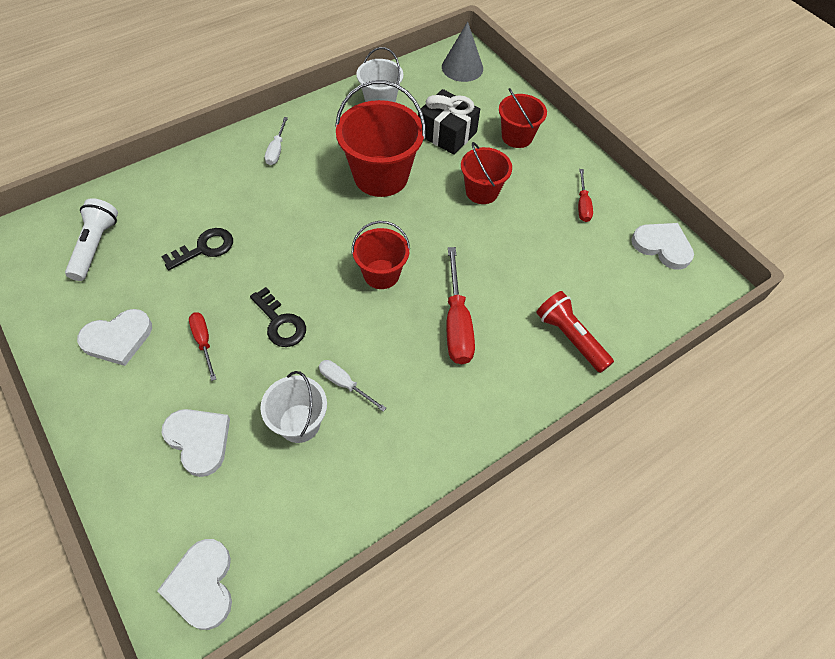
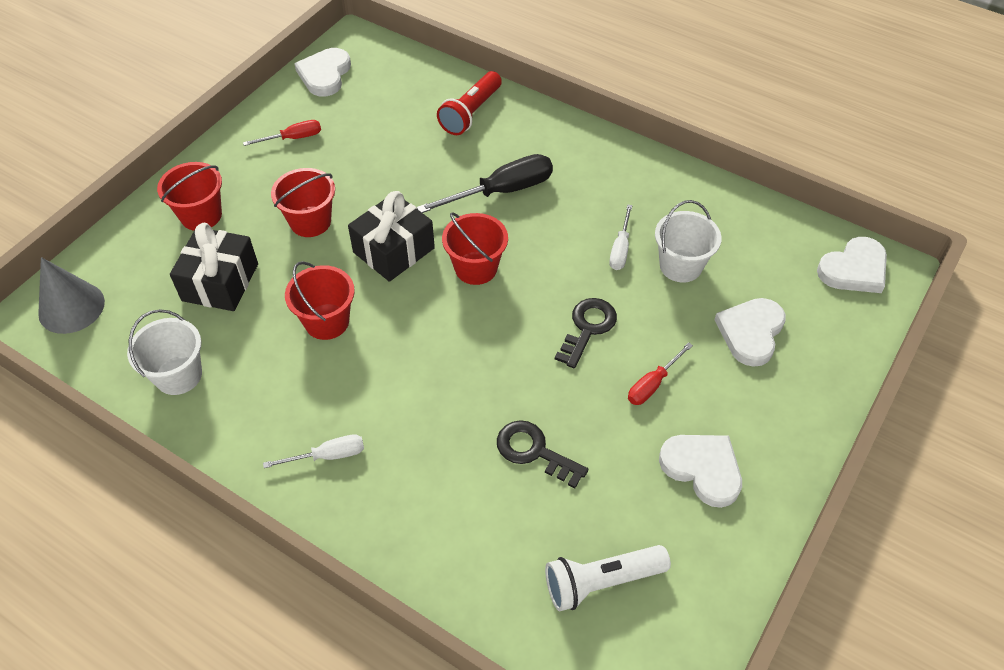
camera: 110 degrees left, 5 degrees down
(381, 176) = (327, 321): red bucket -> red bucket, size x0.60
(427, 230) = (393, 250): none -> black gift
(457, 323) = (502, 191): red screwdriver -> black screwdriver

